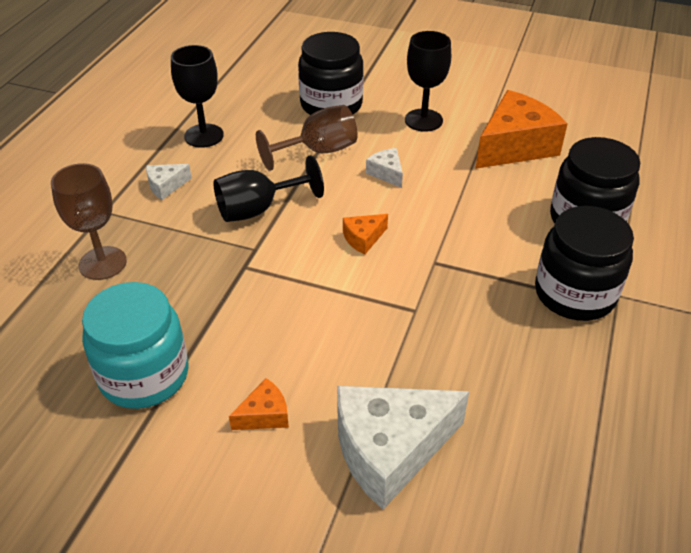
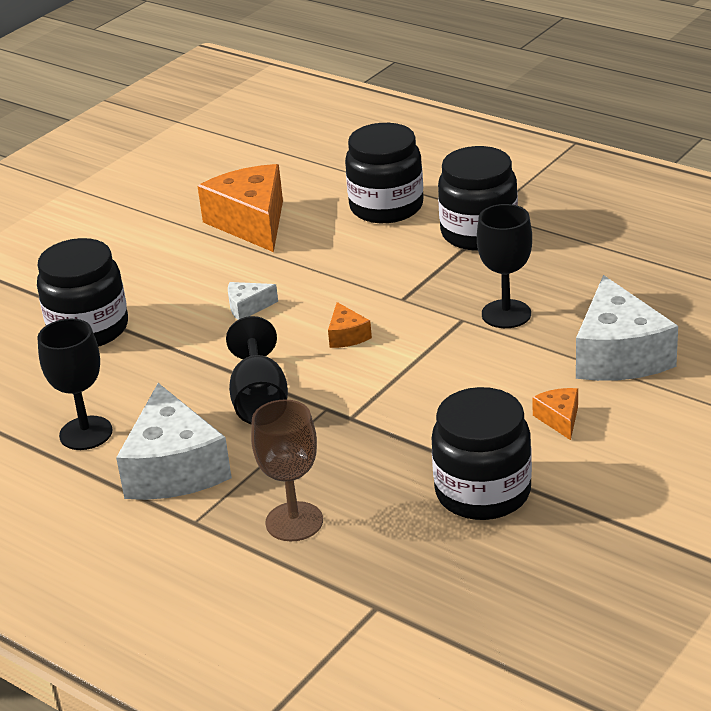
camera: 70 degrees left, 10 degrees down
(144, 375) = (483, 492): turquoise jar -> black jar
(166, 186) = (174, 468): white cheese -> white cheese, size x2.22
(318, 151) = (177, 348): brown goblet -> none
(423, 120) = (166, 270): black goblet -> black goblet (506, 314)

